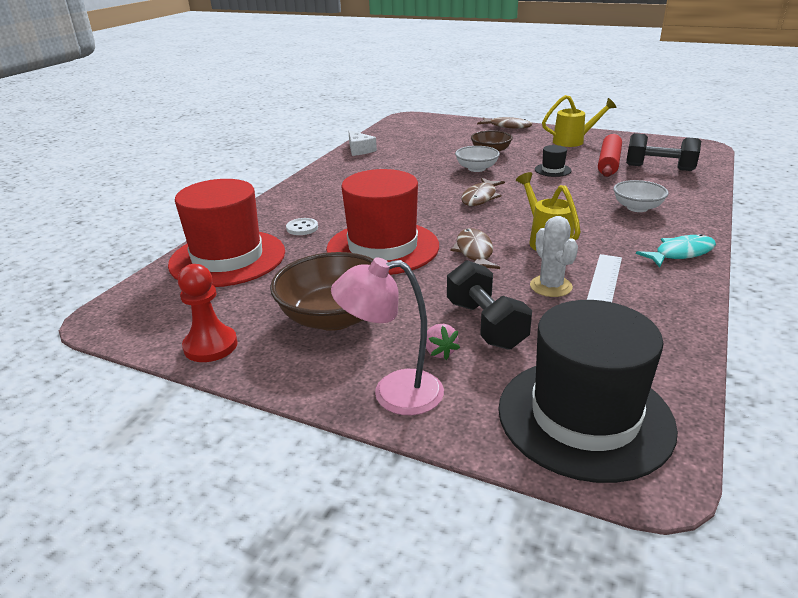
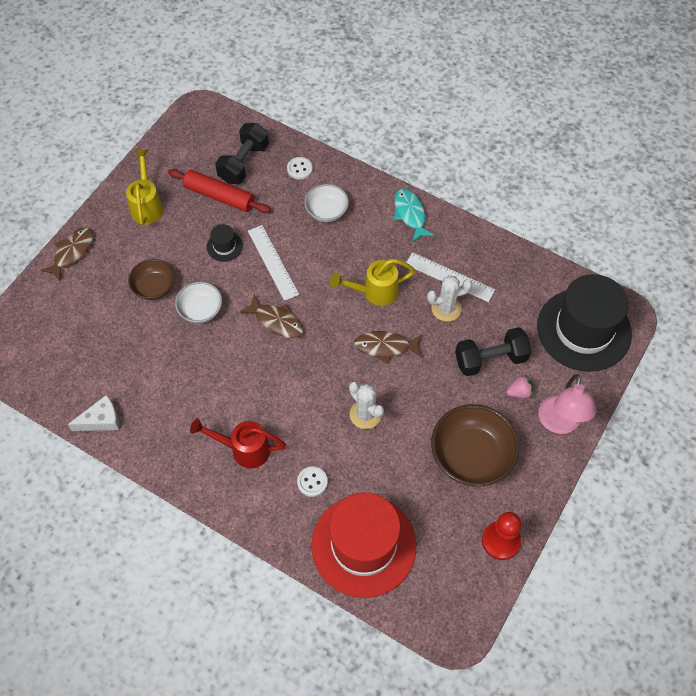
camera: 85 degrees left, 30 degrees up
(337, 197) = (243, 449): none -> red watering can
(383, 247) = (365, 414): red hat -> white cactus
(549, 190) = (273, 262): none -> white ruler
(680, 191) = (299, 169): none -> white button

